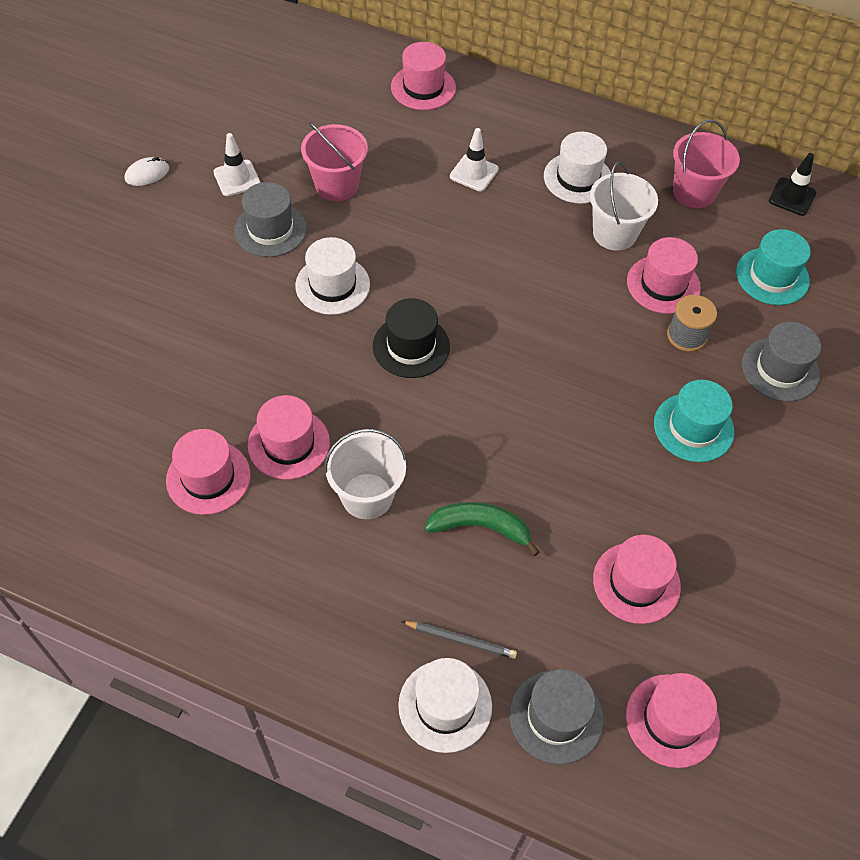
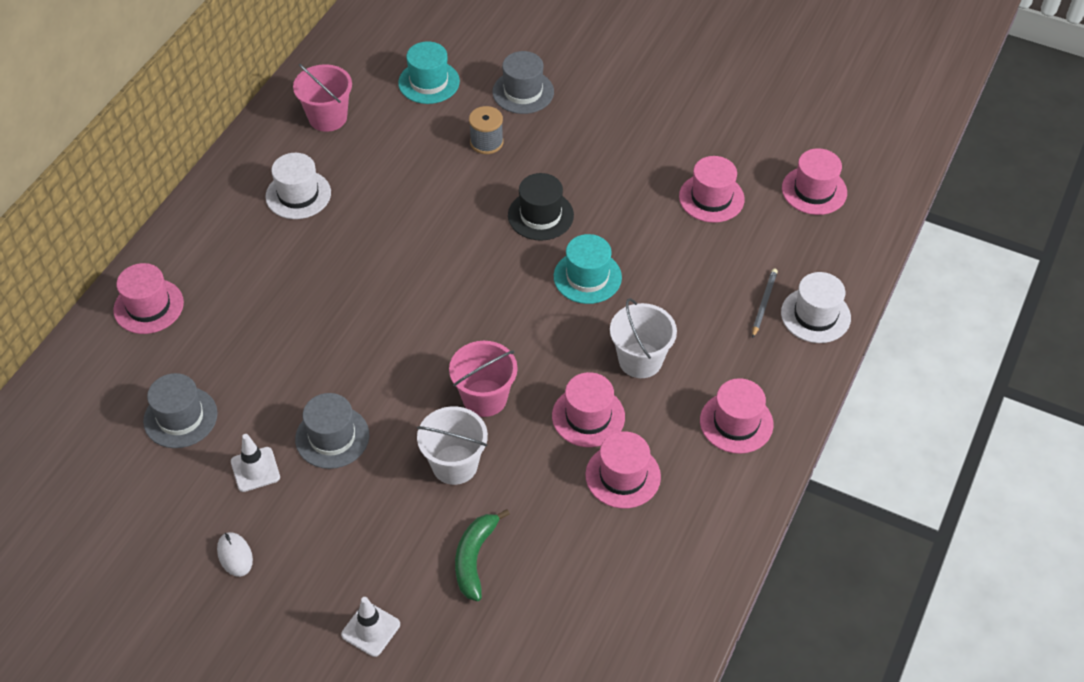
camera: 85 degrees left, 5 degrees down
(332, 285) = (410, 385): white hat -> none
(337, 185) = (278, 381): pink bucket -> pink bucket (484, 398)
(411, 346) = (486, 326): black hat -> black hat (540, 215)
(474, 173) = (279, 271): white traffic cone -> white traffic cone (371, 629)
(480, 527) = (668, 287): green banana -> green banana (474, 558)
(556, 716) = (817, 252): grey hat -> grey hat (180, 417)
(614, 233) = (370, 175): white bucket -> white bucket (455, 464)
(663, 284) = (431, 150): pink hat -> pink hat (736, 422)
(693, 427) = (576, 149): turquoise hat -> turquoise hat (587, 277)
(792, 197) = (342, 57): black traffic cone -> none

